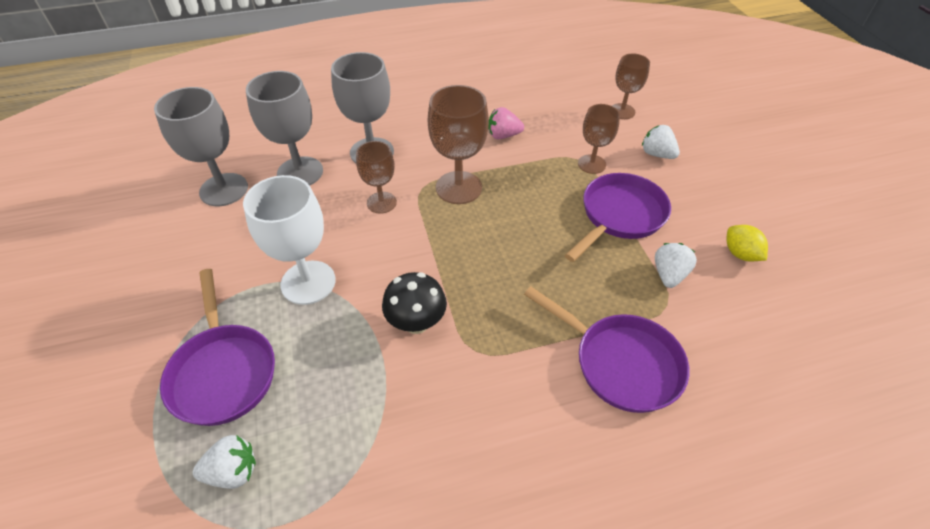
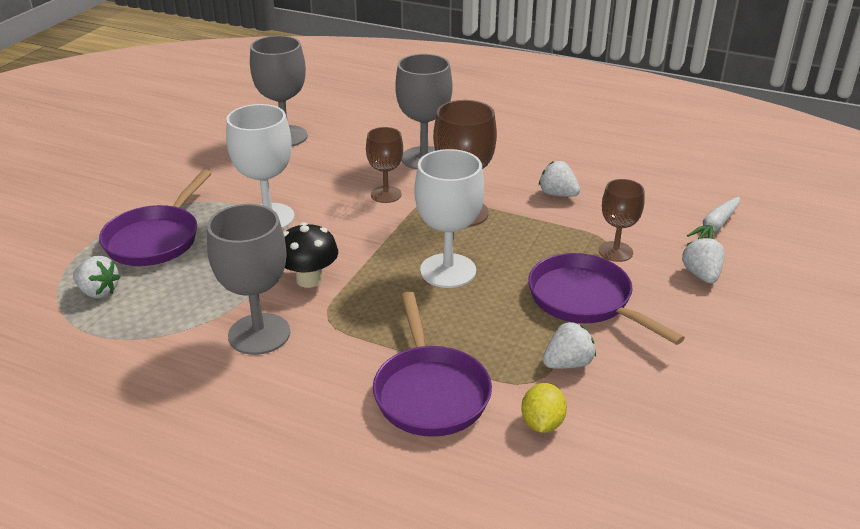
camera: 40 degrees right, 15 degrees down
(300, 172) = (351, 148): grey goblet -> grey goblet (259, 334)
(503, 135) = (557, 194): pink strawberry -> white strawberry
(508, 246) = (448, 271): none -> white goblet
(619, 216) = (585, 300): purple pan -> purple pan turned 120 degrees counterclockwise
(622, 111) = (715, 226): brown goblet -> white carrot
(740, 254) = (670, 389): yellow lemon -> yellow lemon (542, 423)

